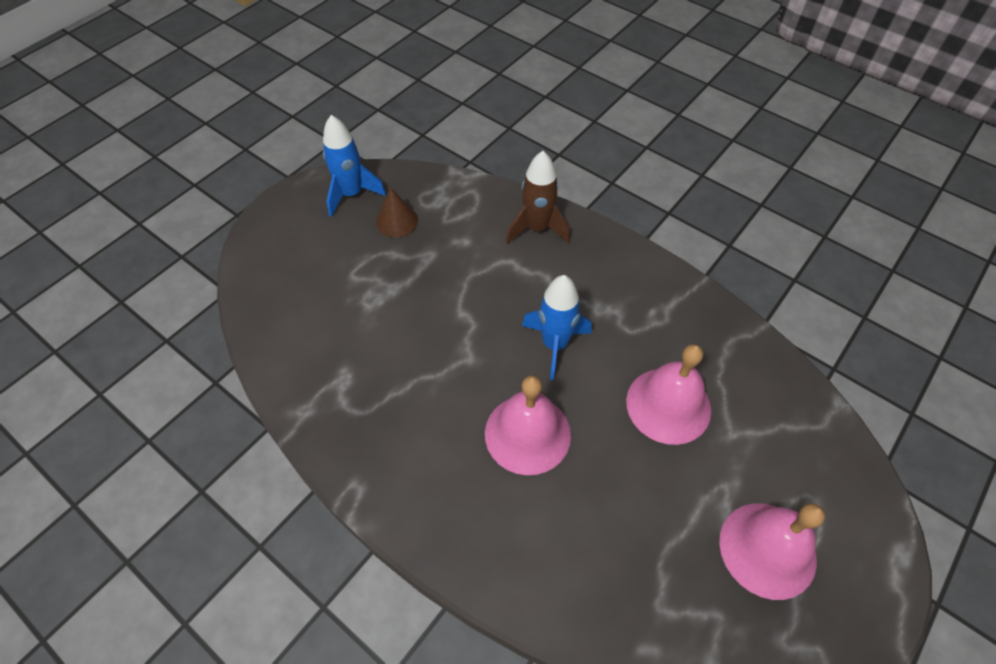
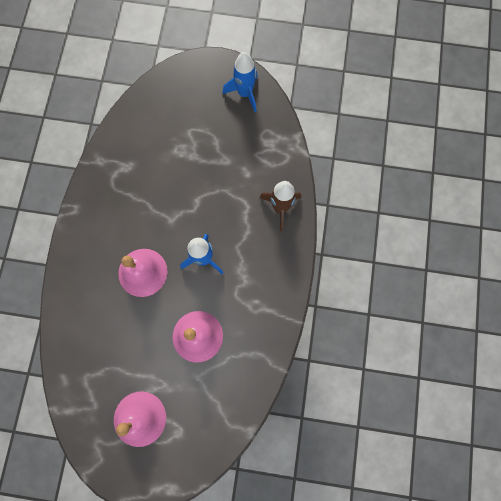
camera: 60 degrees right, 20 degrees up
(397, 221) = (240, 129): brown cone -> none

